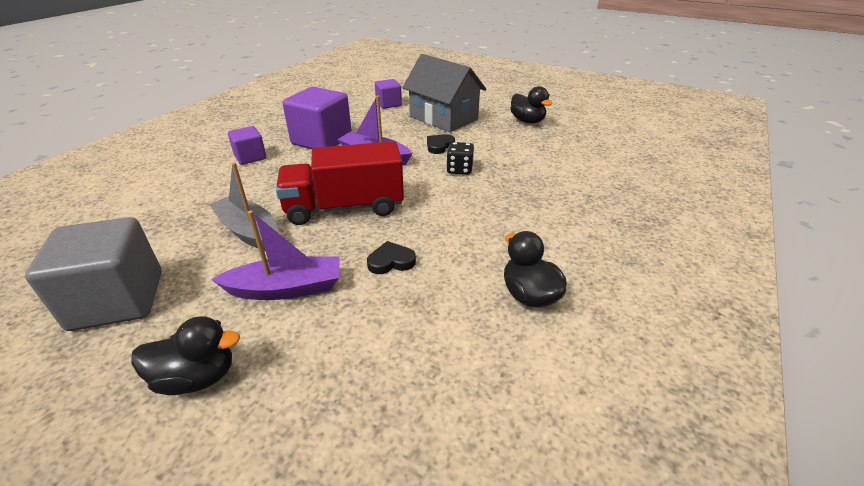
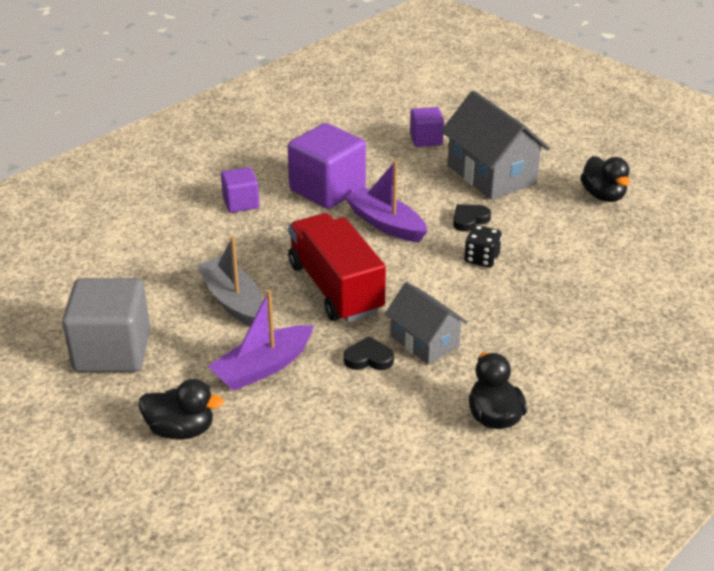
camera: 15 degrees right, 0 degrees up
(286, 288) = (262, 367): purple boat -> purple boat turned 135 degrees clockwise
(344, 207) = (335, 288): red truck -> red truck turned 60 degrees clockwise
(437, 238) = (424, 341): none -> grey house

